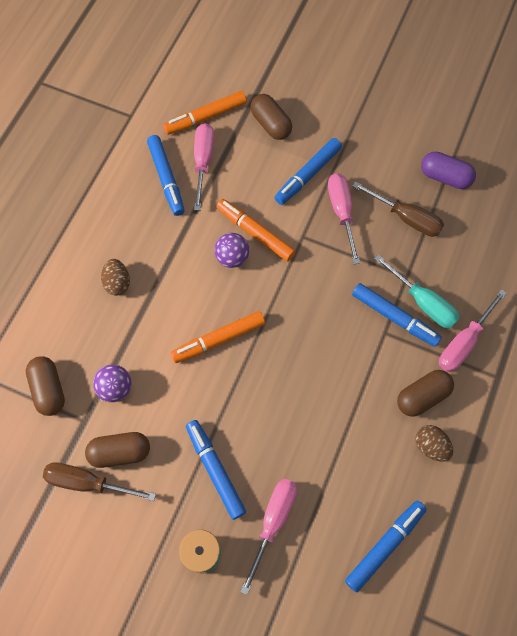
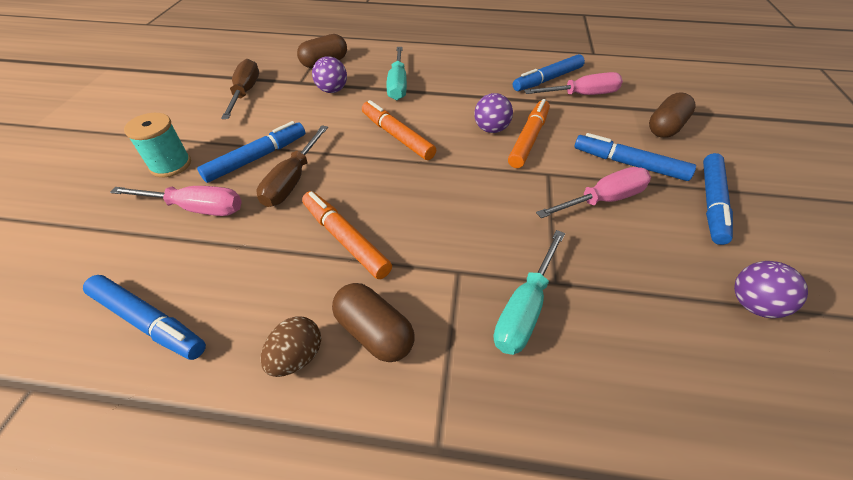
camera: 75 degrees right, 20 degrees down
(117, 283) = (430, 74): brown egg -> none
(120, 452) = (273, 103): brown capsule -> none
(127, 320) = (398, 85): none -> turquoise screwdriver
(205, 117) = (631, 88): orange marker -> orange marker (345, 239)
(394, 317) = (485, 278): blue marker -> blue marker (711, 203)
(406, 218) = (645, 266): brown screwdriver -> brown screwdriver (293, 180)
(445, 177) = (752, 304): purple capsule -> purple ball
(464, 342) = (483, 378): pink screwdriver -> none

